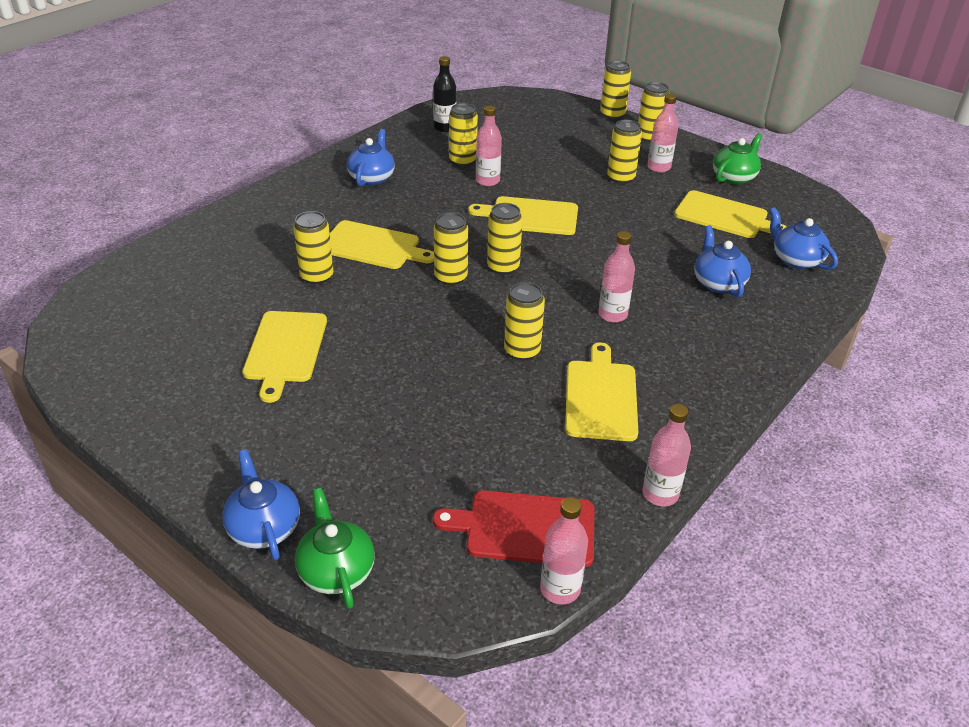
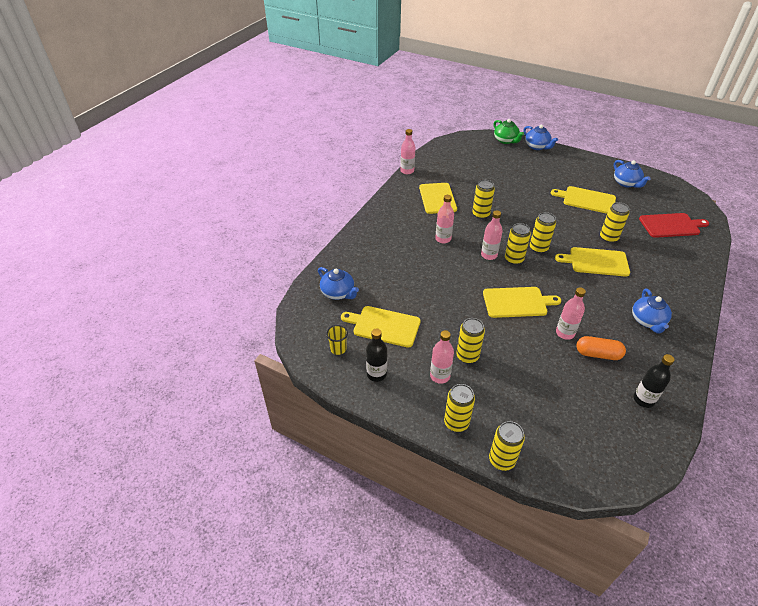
camera: 170 degrees right, 5 degrees up
(285, 350) = (586, 200): yellow cutting board -> yellow cutting board turned 60 degrees counterclockwise
(462, 161) = (598, 354): yellow can -> orange capsule
(525, 528) = (452, 156): red cutting board -> red cutting board (671, 225)
(560, 589) = (435, 145): pink bottle -> pink bottle (489, 255)
(718, 283) = (387, 268): blue teapot -> blue teapot (626, 183)
(734, 177) = (376, 374): green teapot -> black bottle
(784, 202) = (338, 349): none -> yellow cup

